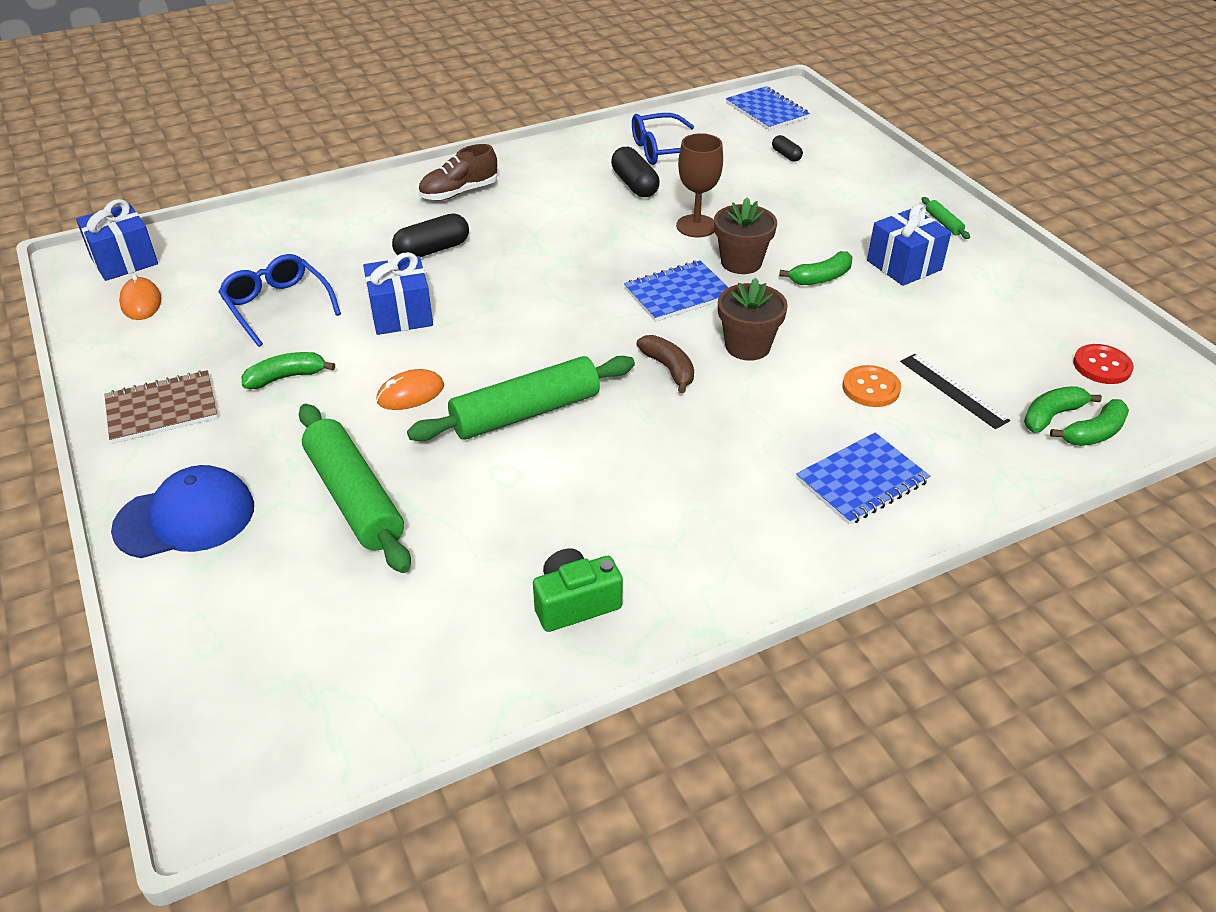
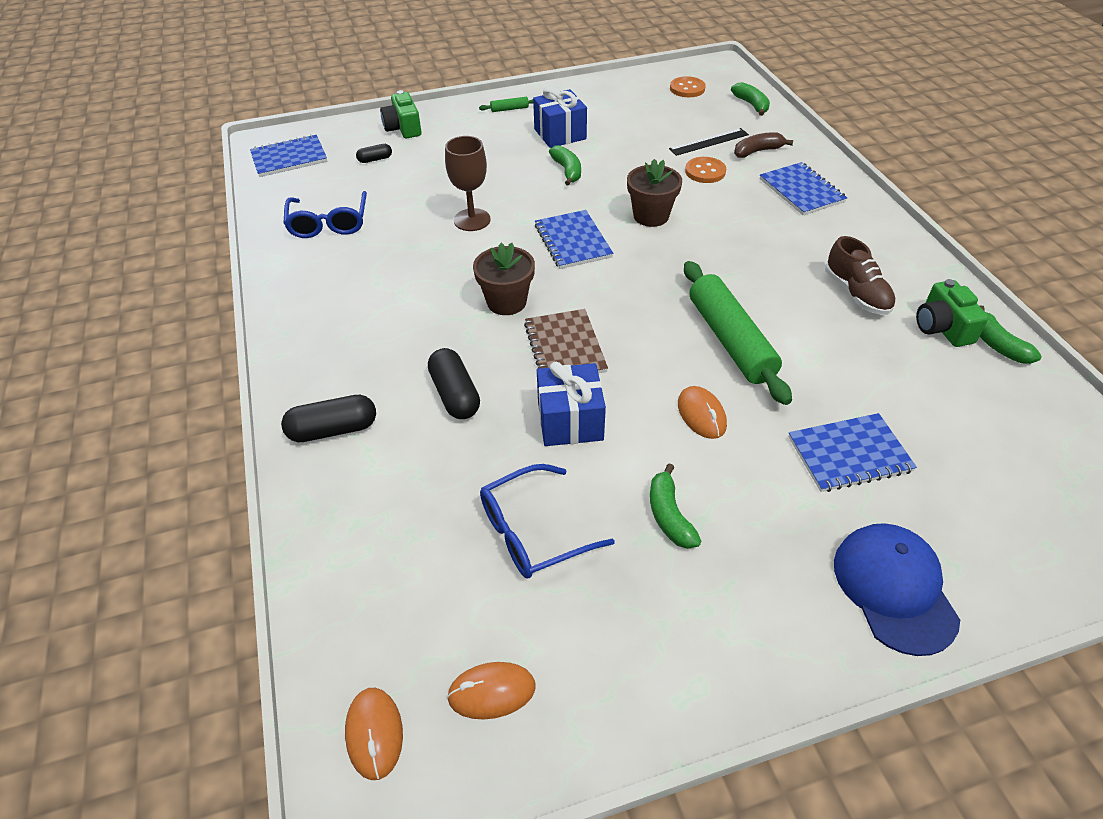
camera: 80 degrees left, 5 degrees up
(124, 260) = (374, 733): blue gift -> orange mouse
(162, 409) = (721, 634): brown notebook -> brown notebook (565, 347)
(354, 498) = (849, 454): green rolling pin -> blue notebook
(459, 192) = (343, 370): brown shoe -> brown shoe (856, 294)
(634, 184) = (385, 247): black capsule -> black capsule (333, 430)
(669, 368) = (675, 257): brown banana -> brown banana (757, 151)
(741, 262) = (535, 204): brown flower pot -> brown flower pot (506, 302)
(858, 161) = (403, 128): none -> green camera
(1051, 416) = (735, 114): green banana -> green banana (997, 345)
(1102, 366) = (687, 88): red button -> orange button

